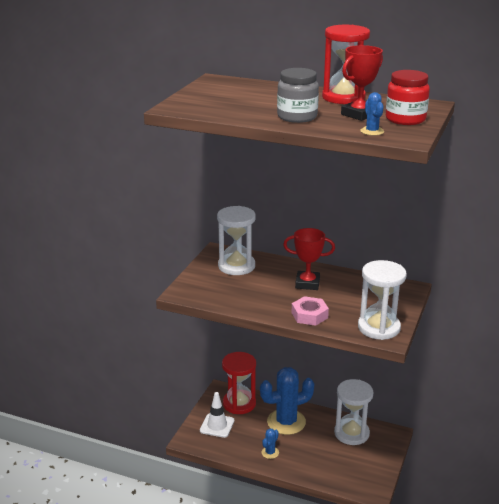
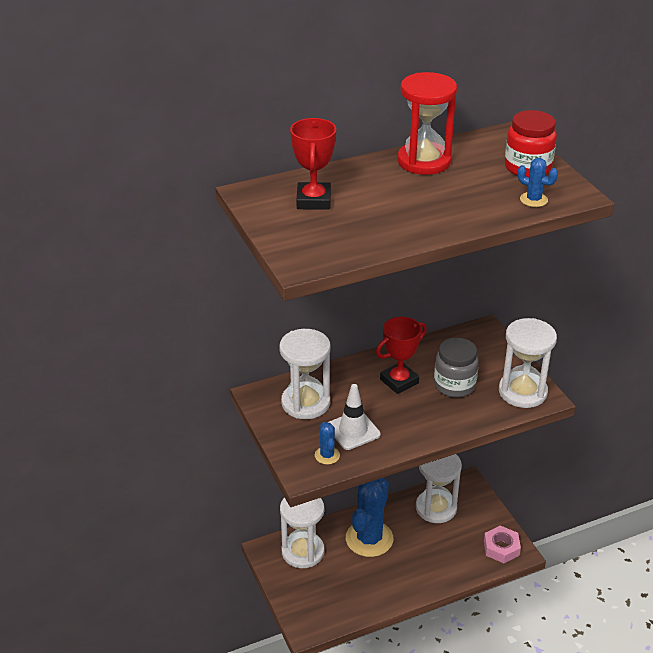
camera: 45 degrees left, 10 degrees up
(217, 425) = (313, 591): white traffic cone -> white traffic cone (353, 430)
(239, 403) = (303, 552): red hourglass -> white hourglass
(270, 452) = (395, 581): blue cactus -> blue cactus (327, 455)
(297, 117) = (439, 213): grey jar -> grey jar (454, 385)
(309, 315) = (452, 417): pink nut -> pink nut (501, 548)
(359, 114) = (481, 180): red trophy -> red trophy (313, 200)

